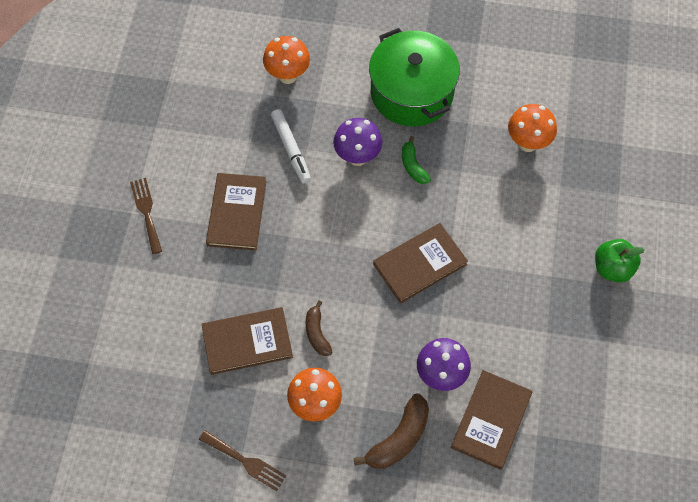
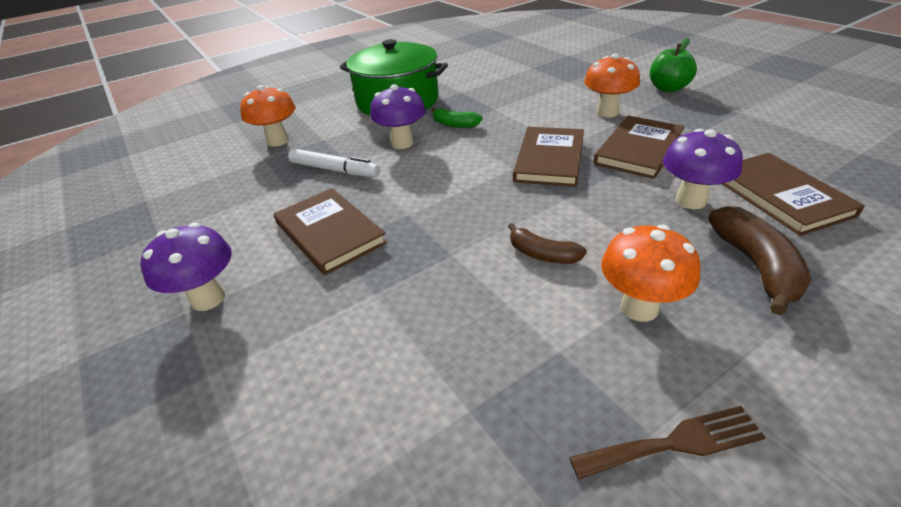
camera: 40 degrees left, 25 degrees down
(146, 212) = (208, 299): brown fork -> purple mushroom
(247, 342) = (482, 317): brown book -> brown book (638, 150)
(527, 143) = (515, 79): orange mushroom -> orange mushroom (607, 112)

